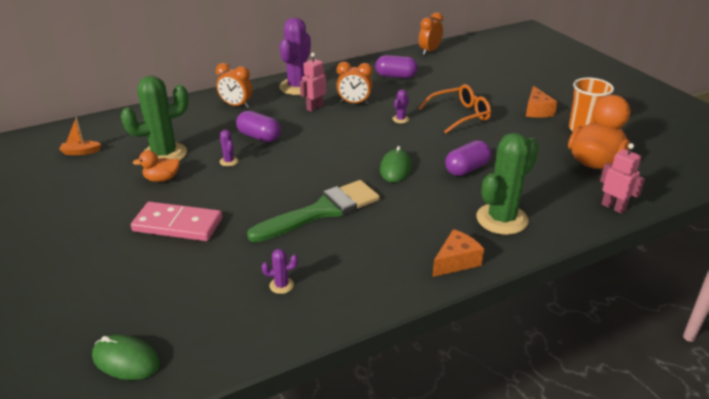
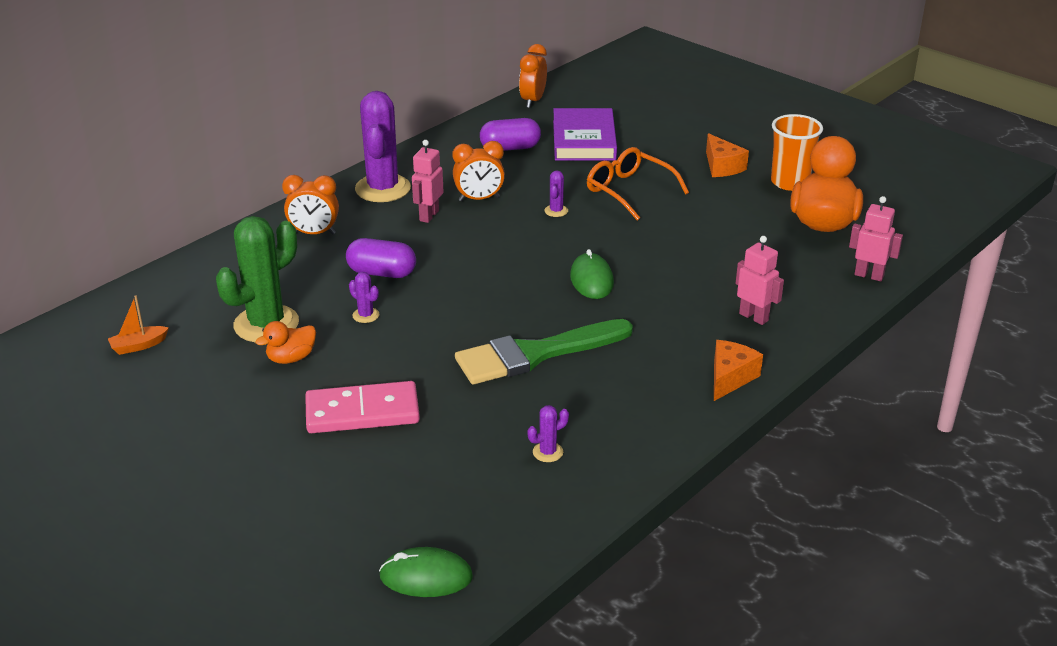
camera: 20 degrees left, 0 degrees up
(322, 211) = (535, 354): green brush -> green brush turned 150 degrees counterclockwise
(448, 79) = (583, 140): none -> purple book
(460, 115) = (629, 191): orange glasses -> orange glasses turned 90 degrees counterclockwise
(467, 169) = (679, 263): purple capsule -> none
(502, 219) = (754, 317): green cactus -> pink robot

